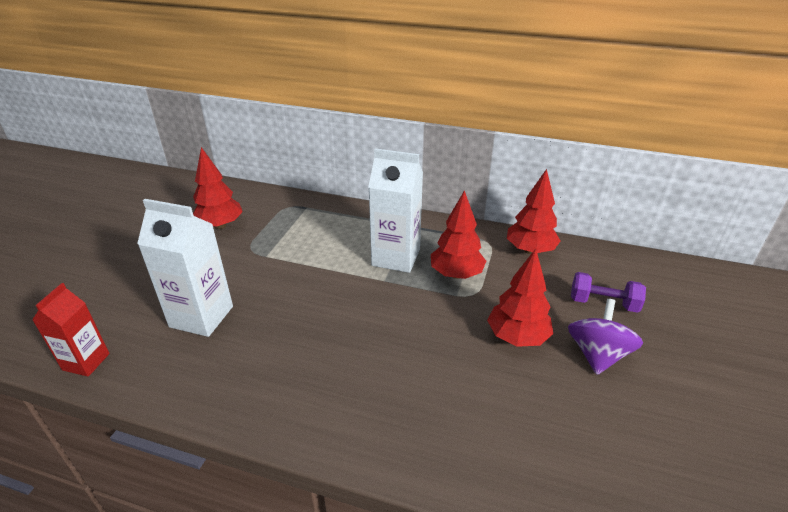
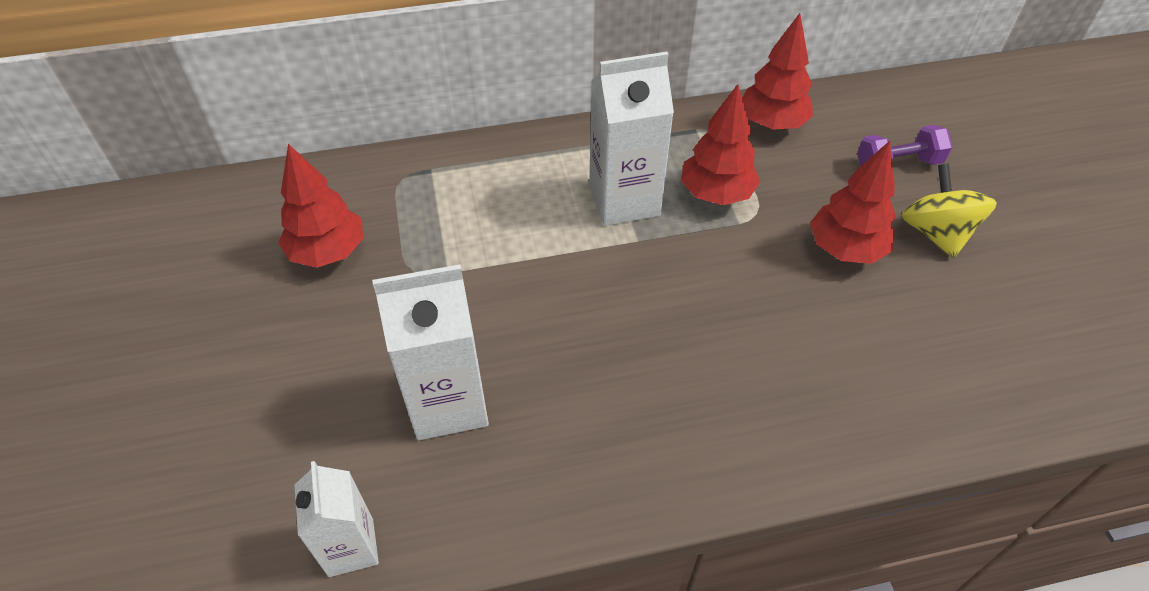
camera: 30 degrees left, 15 degrees up
(86, 362) = (351, 547): red carton -> white carton
(597, 354) = (936, 233): purple spinning top -> yellow spinning top

